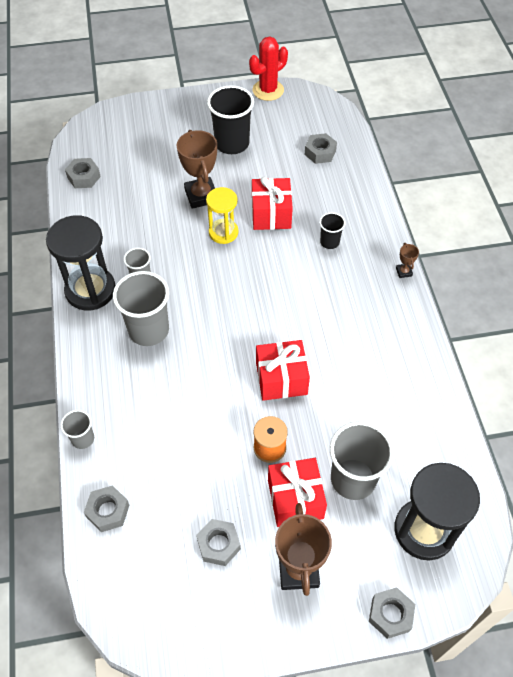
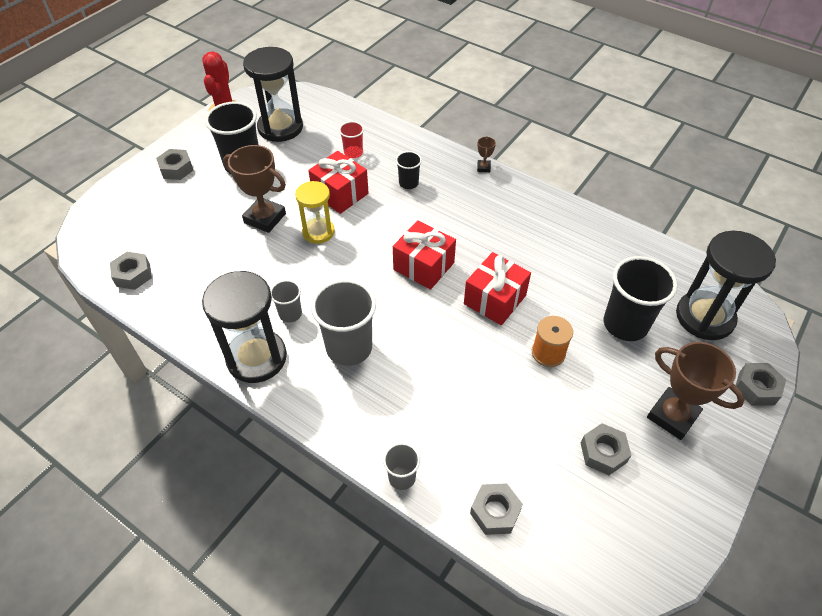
camera: 45 degrees left, 5 degrees down
(290, 130) = (280, 127): none -> black hourglass
(295, 499) = (609, 371): red gift -> red gift (423, 266)
(318, 188) = (353, 153): none -> red cup
(320, 152) = (323, 129): grey nut -> grey nut (176, 169)
(353, 479) = (625, 324): grey cup -> black cup
(403, 272) = (483, 167): brown trophy -> brown trophy turned 60 degrees clockwise

